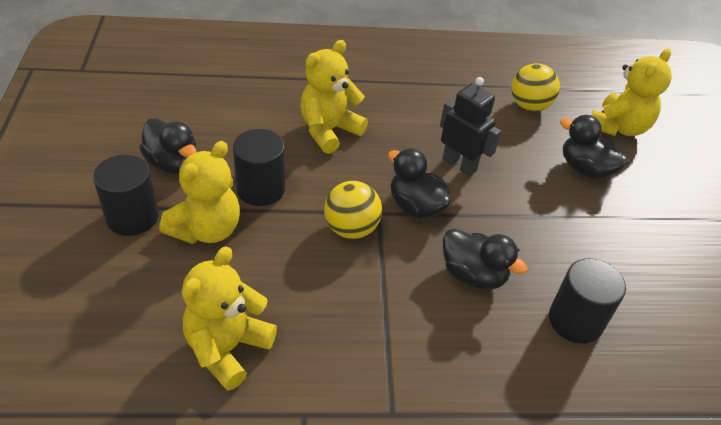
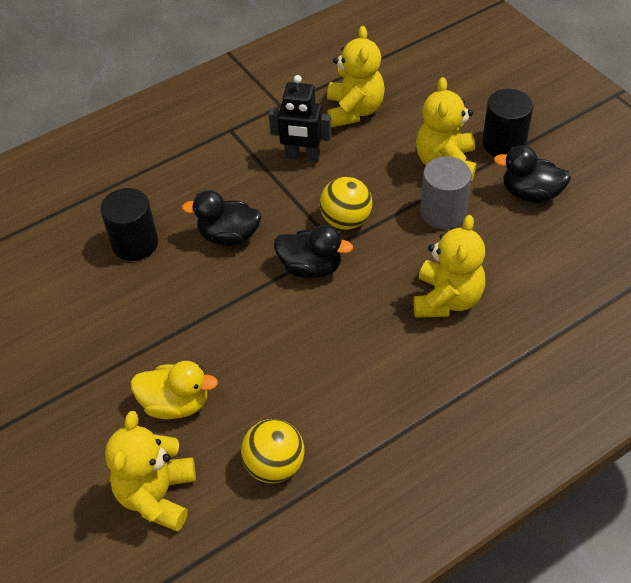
camera: 155 degrees right, 5 degrees up
(260, 189) = (443, 212): black cylinder -> grey cylinder
(459, 165) = (301, 333): black robot -> black robot (302, 156)
(585, 169) = (176, 404): black duck -> yellow duck

